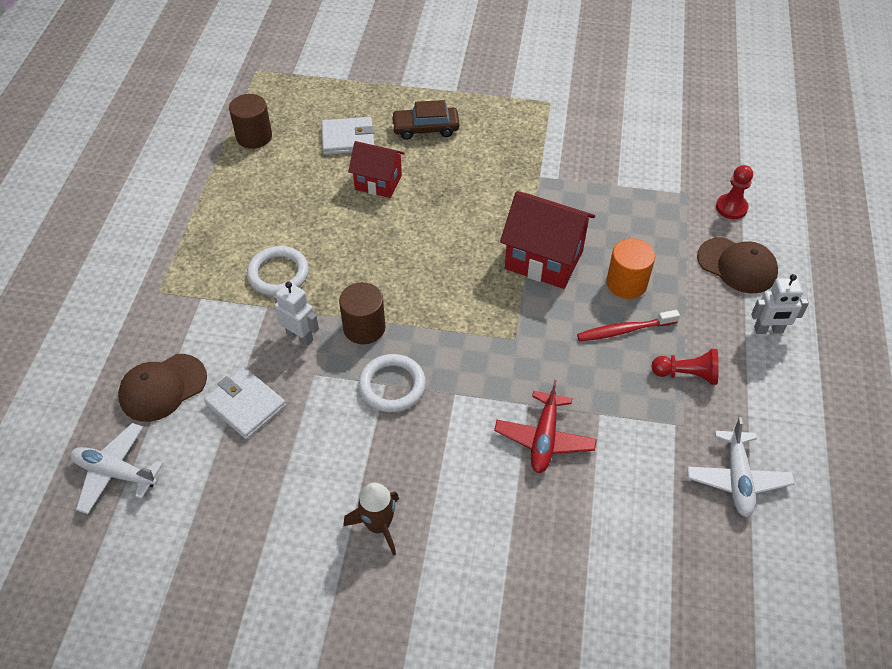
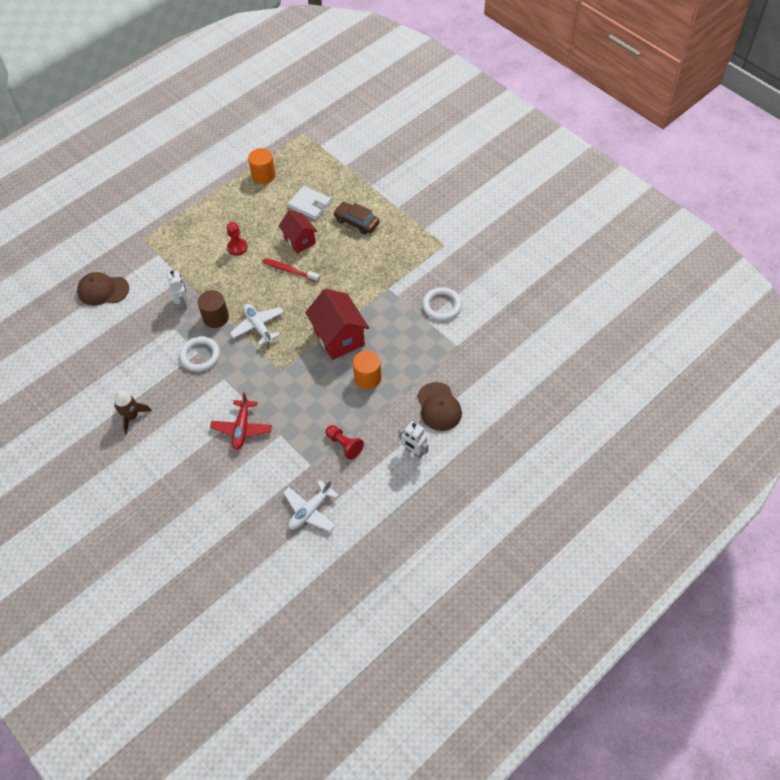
camera: 40 degrees right, 5 degrees up
(115, 473) = (51, 318): white plane -> white plane (258, 326)
(246, 405) = (129, 322): white wallet -> none
(254, 136) = (263, 175): brown cylinder -> orange cylinder
(278, 274) = (203, 263): white ring -> white ring (441, 306)
(544, 438) = (242, 428): red plane -> red plane turned 45 degrees counterclockwise
(624, 330) = (338, 402): red toothbrush -> red toothbrush (290, 270)
(731, 207) = (475, 372): red pawn -> red pawn (237, 247)

